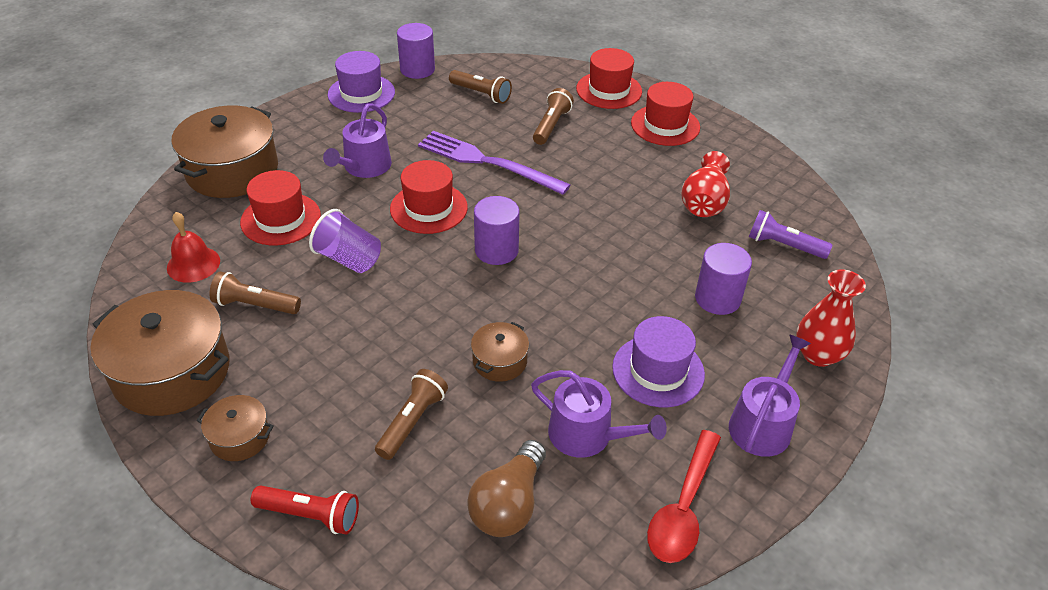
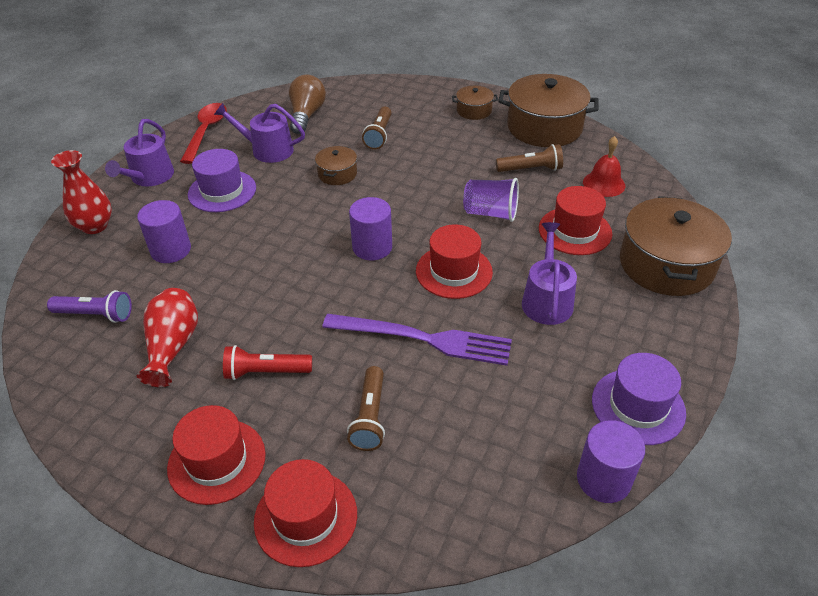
camera: 165 degrees right, 0 degrees up
(310, 515) = (410, 93): red flashlight -> red flashlight (266, 372)
(481, 94) = (486, 452): brown flashlight -> none

